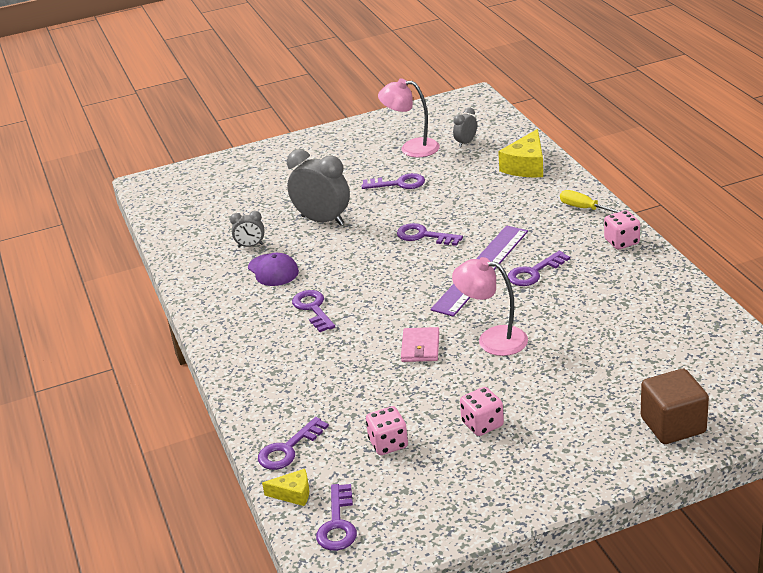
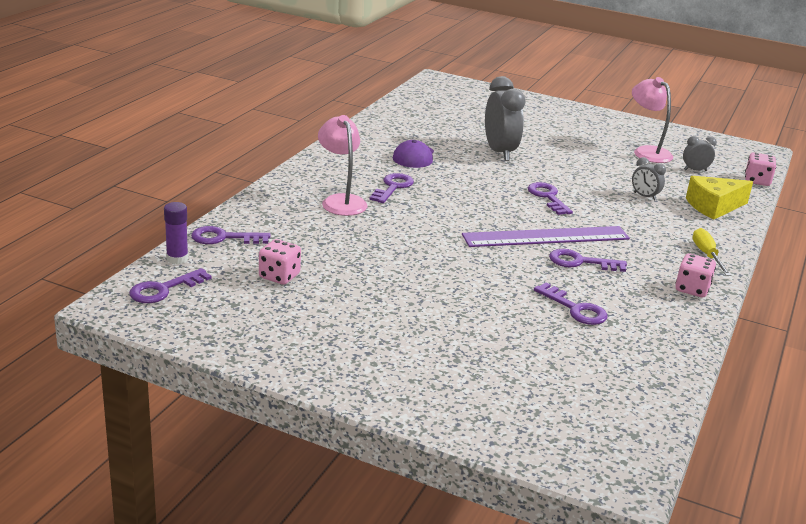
camera: 40 degrees right, 5 degrees down
(250, 246) = (428, 138): grey clock -> grey clock (644, 196)
(293, 494) = (177, 258): yellow cheese -> purple glue stick
(399, 183) = (594, 163): purple key -> purple key (575, 309)
(420, 347) = (411, 247): pink wallet -> none
(482, 424) = (354, 310): pink dice -> pink dice (757, 181)
(492, 339) = (466, 275): pink lamp -> pink lamp (341, 201)
(673, 425) = (479, 410): brown cube -> none

